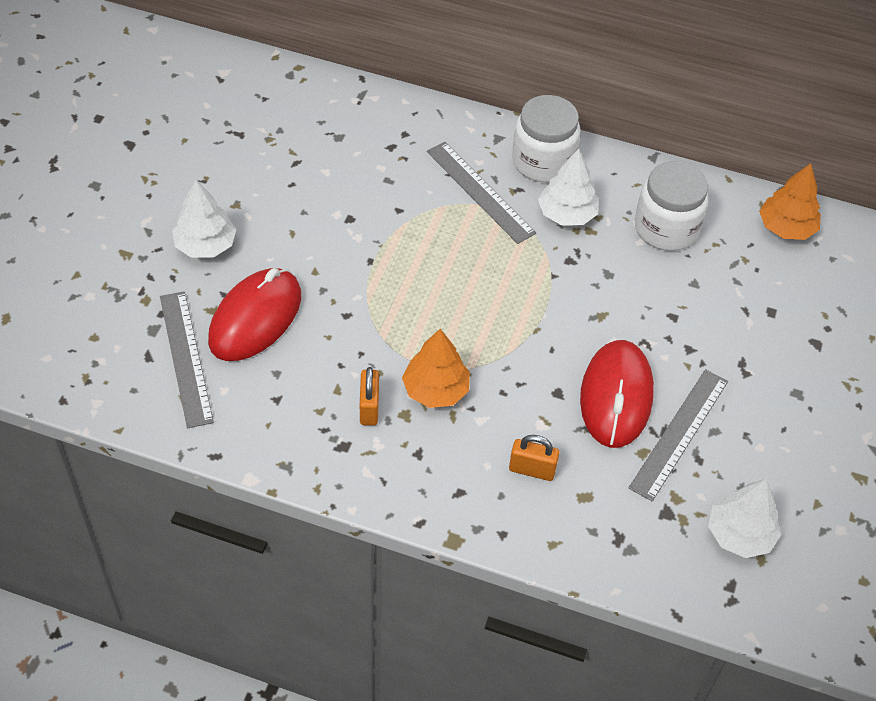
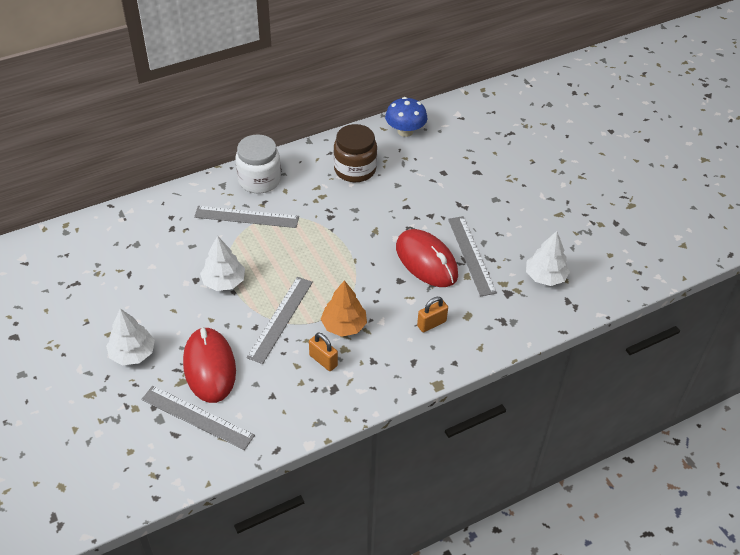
camera: 45 degrees left, 5 degrees down
(381, 328) = (280, 319): none -> grey ruler
(567, 214) = (302, 196): white tree -> white tree (224, 282)
(666, 228) = (355, 169): white jar -> brown jar
(786, 228) = (405, 131): orange tree -> blue mushroom

